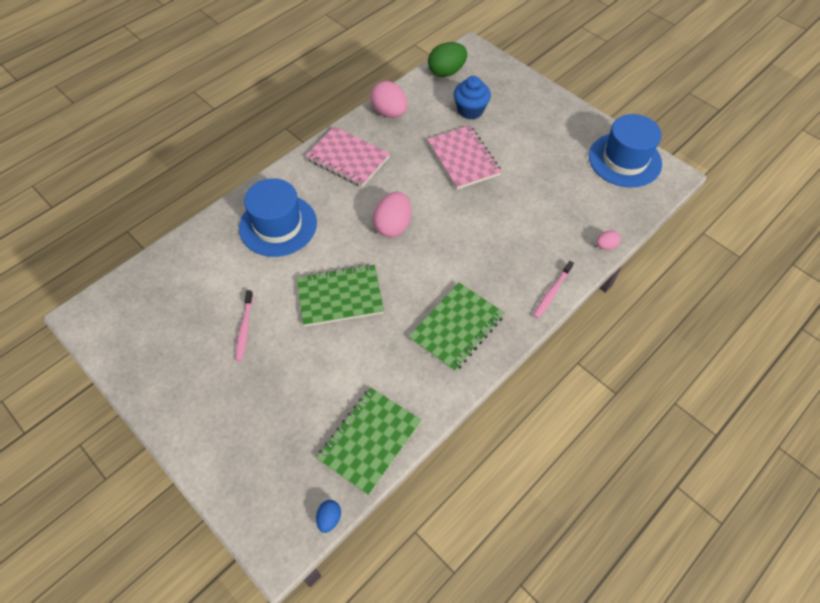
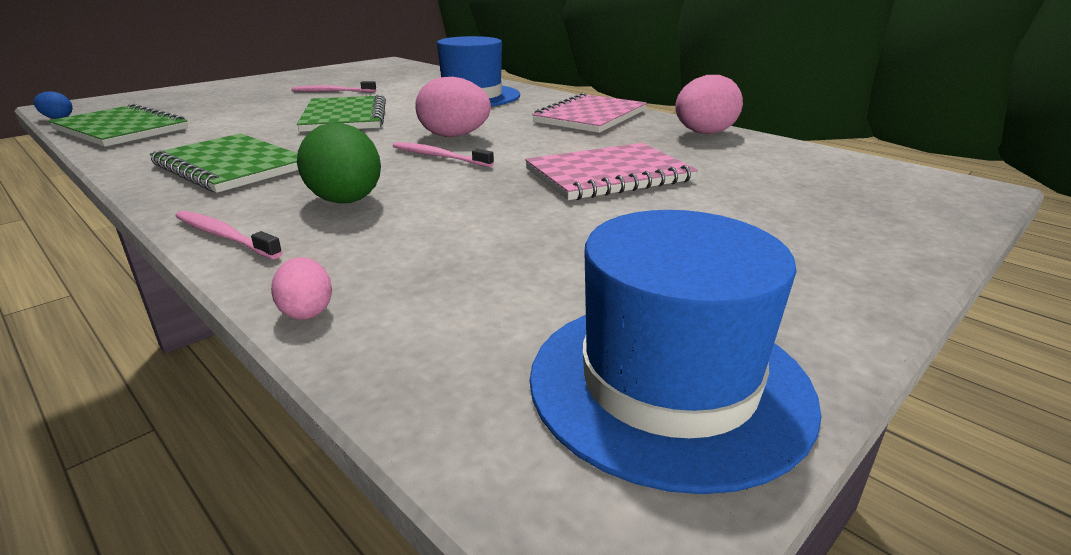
camera: 90 degrees right, 30 degrees down
(435, 229) = (439, 156): none -> pink toothbrush
(446, 72) = (857, 167): green egg -> green egg (346, 201)
(470, 110) = (755, 182): blue cupcake -> none

